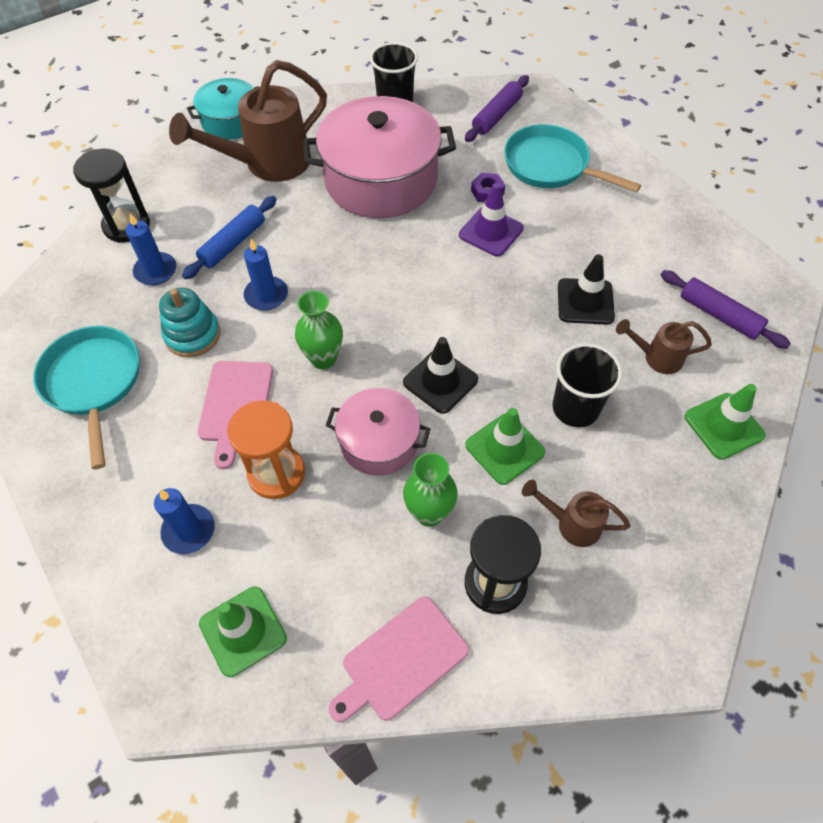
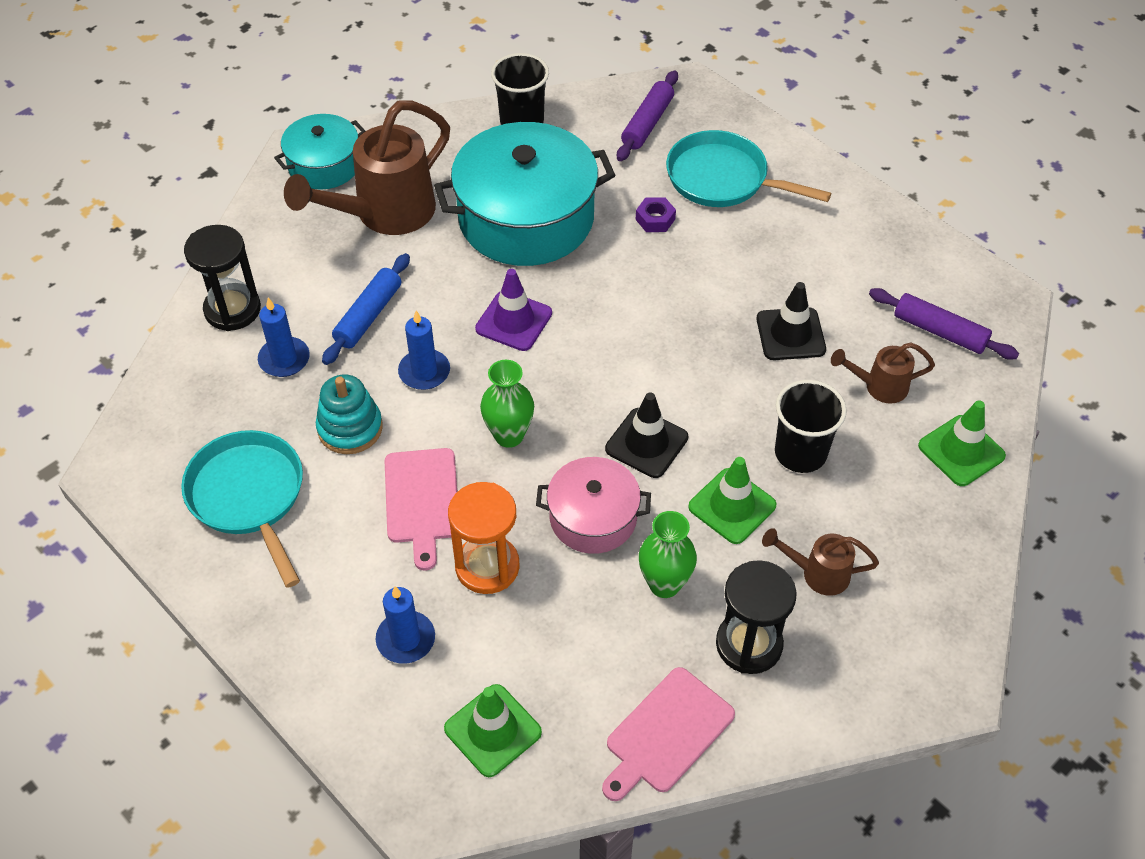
camera: 10 degrees left, 5 degrees down
(381, 180) = (526, 218): pink pot -> turquoise pot
(491, 232) = (669, 266): purple traffic cone -> purple traffic cone (514, 321)

